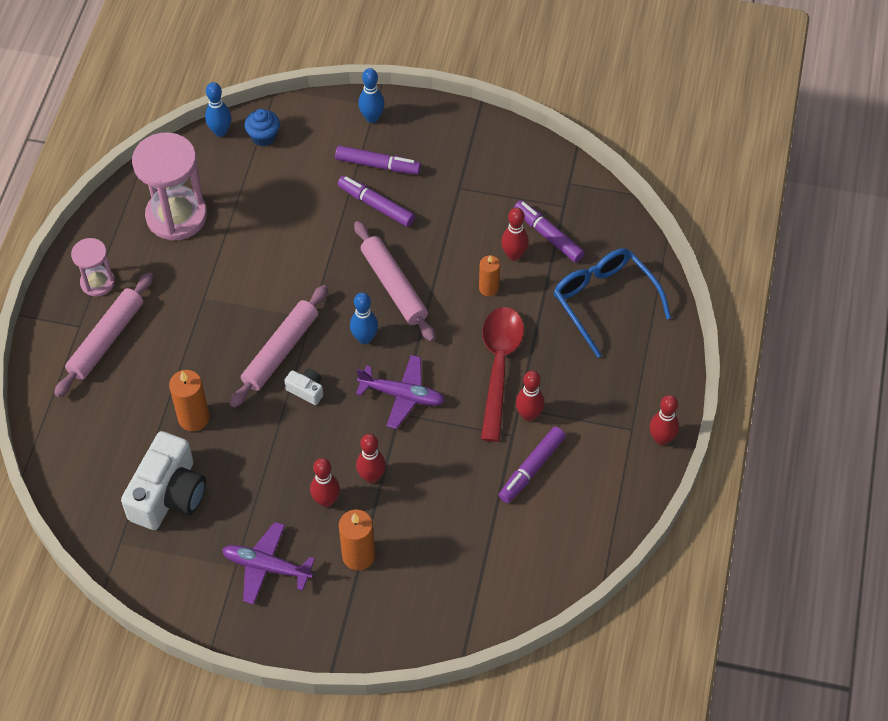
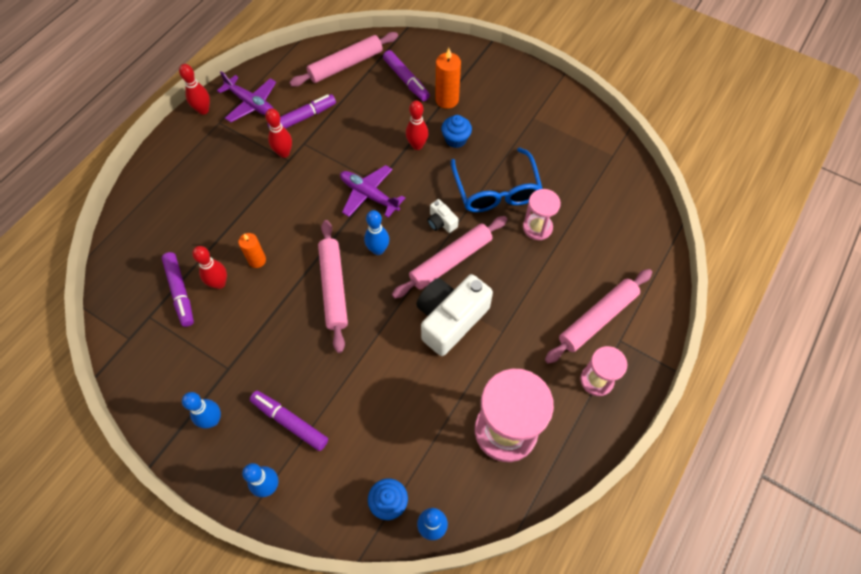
camera: 160 degrees left, 5 degrees up
(168, 494) = (570, 177): white camera -> white camera (450, 319)
(193, 418) = (537, 227): orange candle -> pink hourglass
(266, 567) = (512, 111): purple plane -> purple plane (251, 104)
(326, 500) = (456, 139): red bowling pin -> blue cupcake
(376, 205) = (312, 375): purple marker -> purple marker (406, 80)
(448, 146) = (212, 420): none -> blue bowling pin
(499, 367) = (285, 194): red spoon -> none
(517, 566) = (346, 65): none -> pink rolling pin
(604, 301) = (174, 220): blue glasses -> blue glasses (496, 190)

